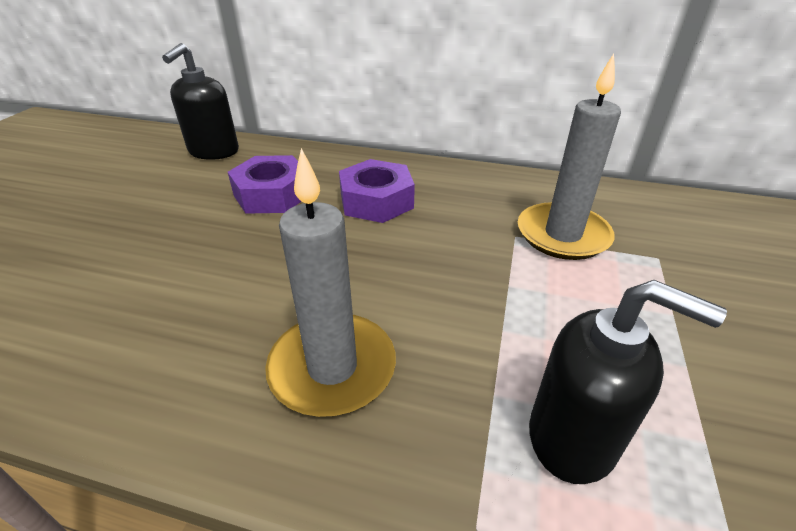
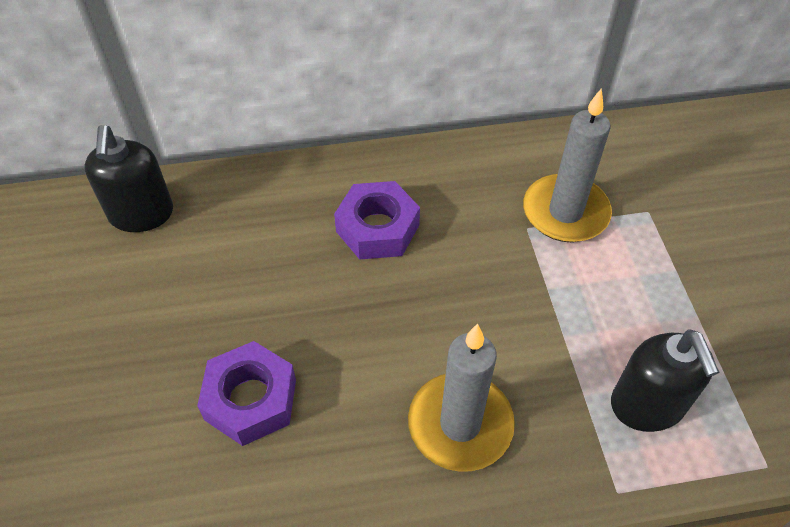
camera: 25 degrees left, 15 degrees up
(272, 194) = (265, 258): purple nut -> purple nut (250, 399)
(573, 437) = (647, 405): black soap dispenser -> black soap dispenser turned 75 degrees clockwise

